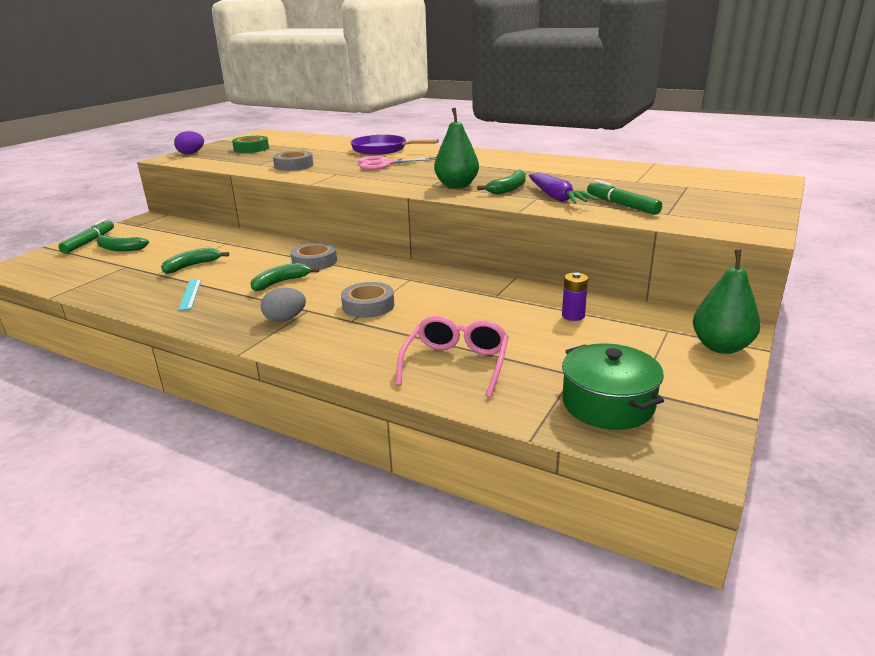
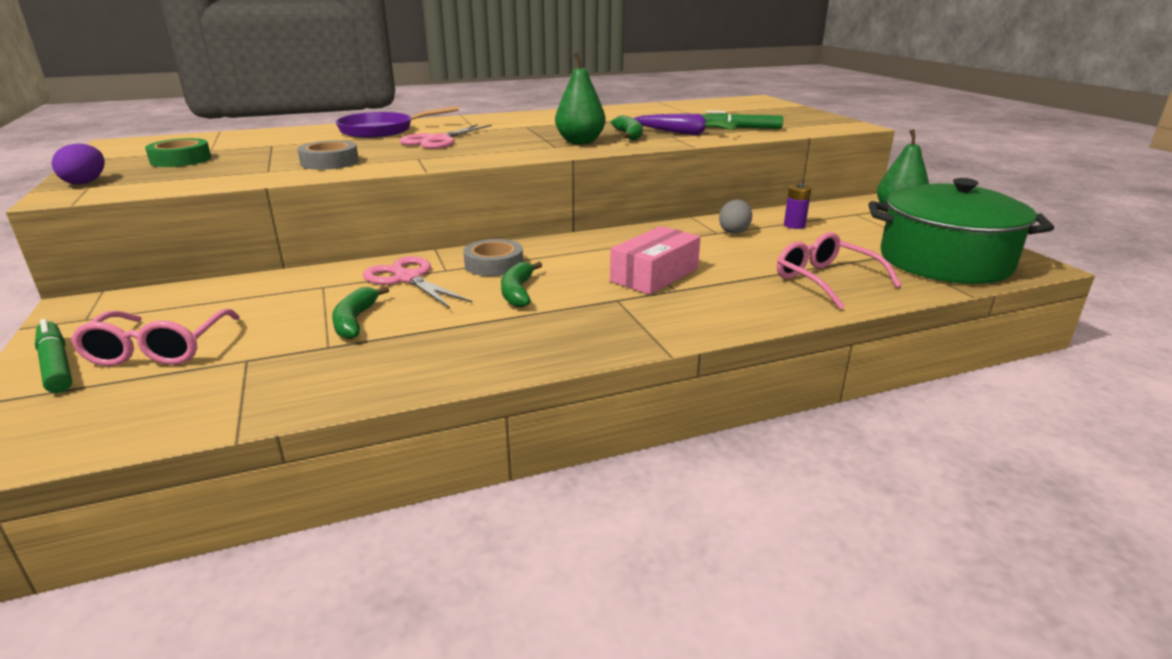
camera: 50 degrees left, 0 degrees up
(119, 249) = (158, 349): green banana -> pink glasses
(190, 294) = (450, 342): turquoise ruler -> none
(262, 253) = (408, 278): none -> pink scissors
(285, 319) = (621, 314): grey egg -> grey egg (734, 231)
(368, 306) = (654, 275): grey tape -> pink box
(608, 404) = (944, 261): green pot -> green pot, size x1.64

